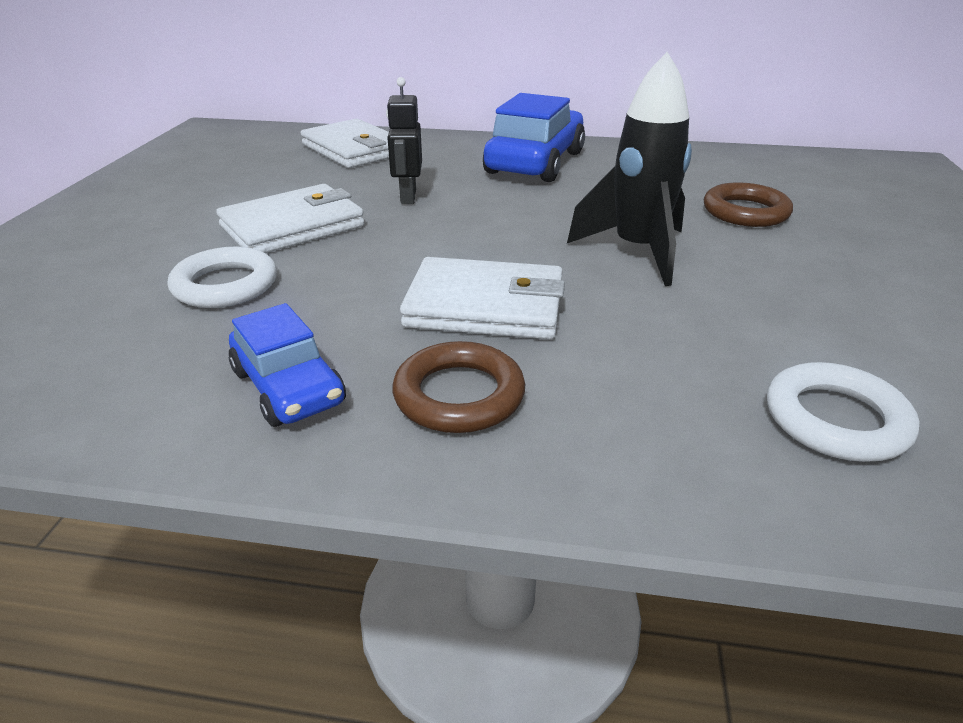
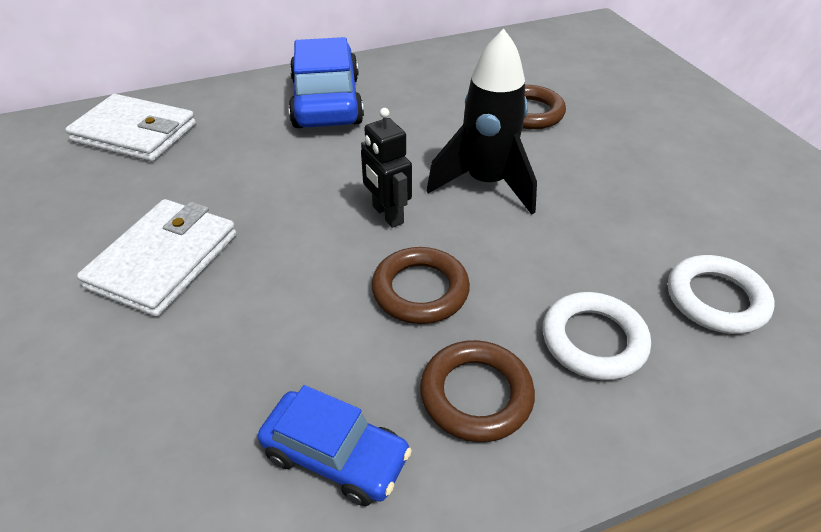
camera: 30 degrees left, 10 degrees up
(225, 285) = (164, 364): white ring -> white ring (593, 340)
(408, 196) = (246, 182): black robot -> black robot (387, 215)
(485, 306) = (420, 290): white wallet -> brown ring

